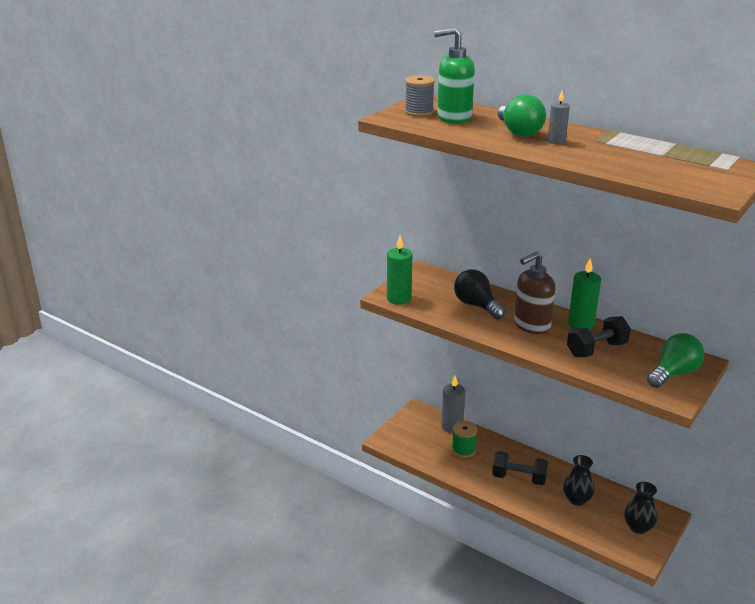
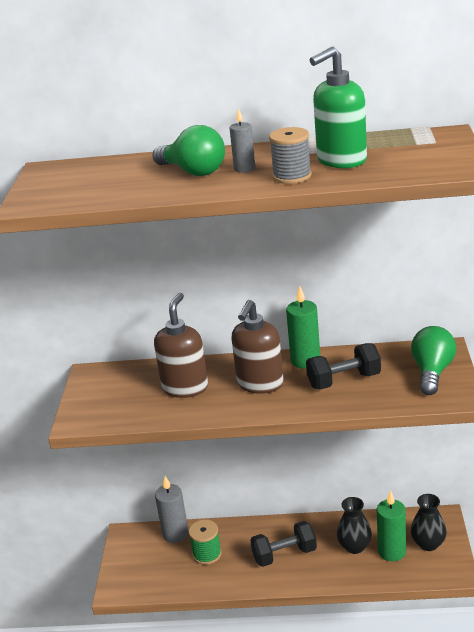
camera: 30 degrees left, 0 degrees up
(399, 298) = (93, 418): green candle -> green candle (392, 551)
(419, 112) = (55, 186): grey spool -> grey spool (292, 176)
(453, 118) = (103, 180): green soap dispenser -> green soap dispenser (341, 161)
(476, 305) = (185, 387): black light bulb -> brown soap dispenser
(596, 349) = (344, 380): black dumbbell -> black dumbbell turned 45 degrees clockwise

